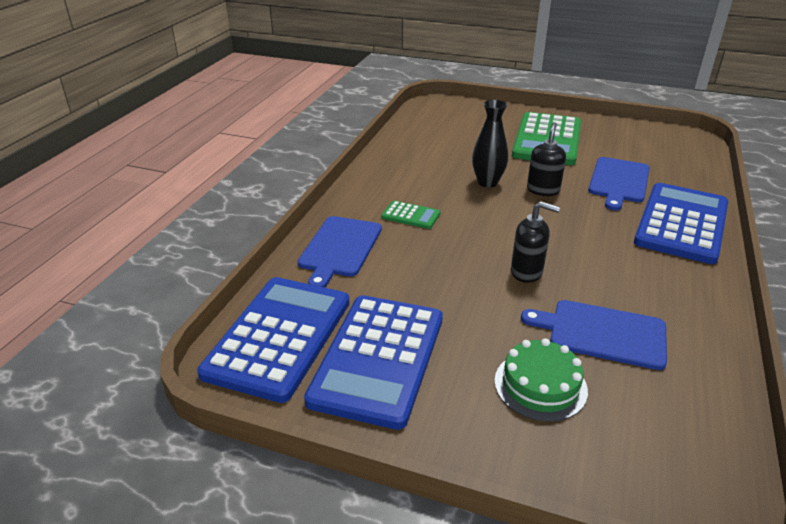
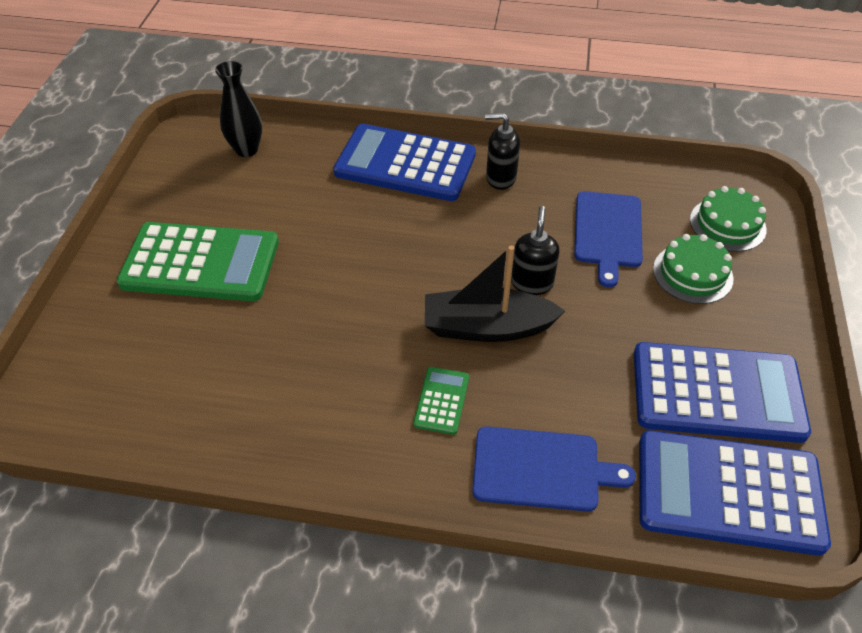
camera: 100 degrees left, 15 degrees up
(477, 242) = (487, 327): none -> black boat
(487, 182) = (337, 324): black vase -> black vase (246, 150)
(543, 190) = (350, 269): black soap dispenser -> black soap dispenser (500, 178)
(618, 181) = (319, 202): blue cutting board -> none
(632, 445) = (727, 224): none -> green cake

